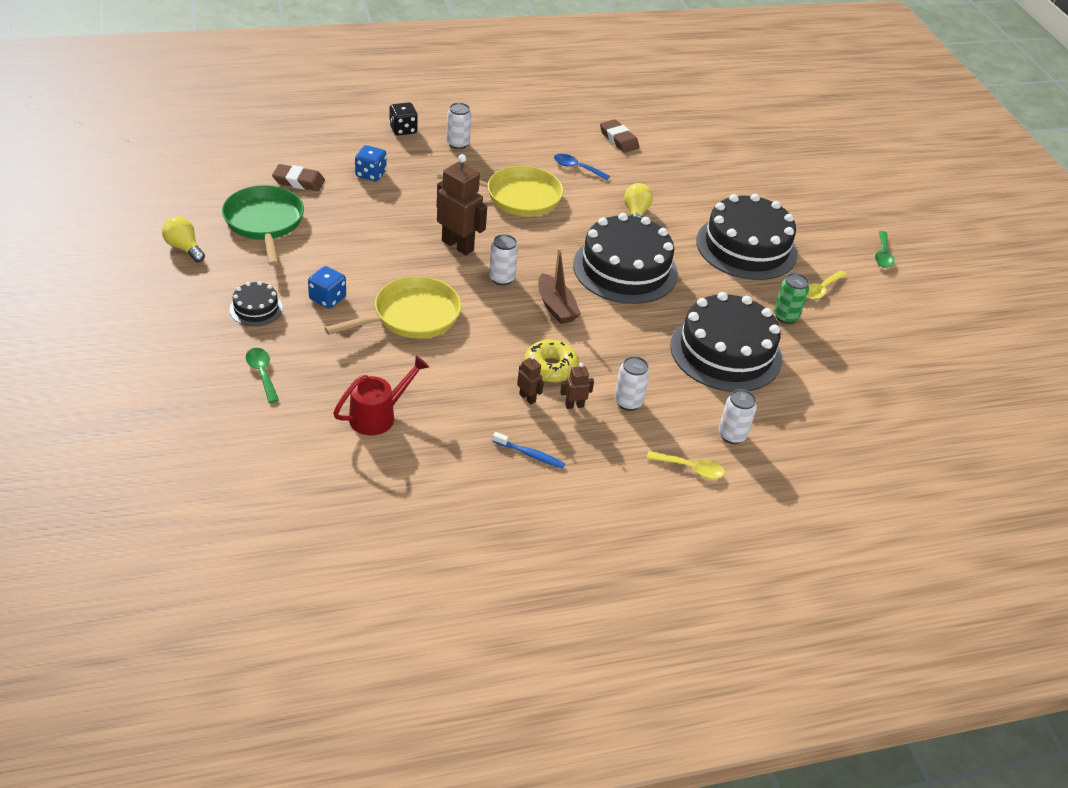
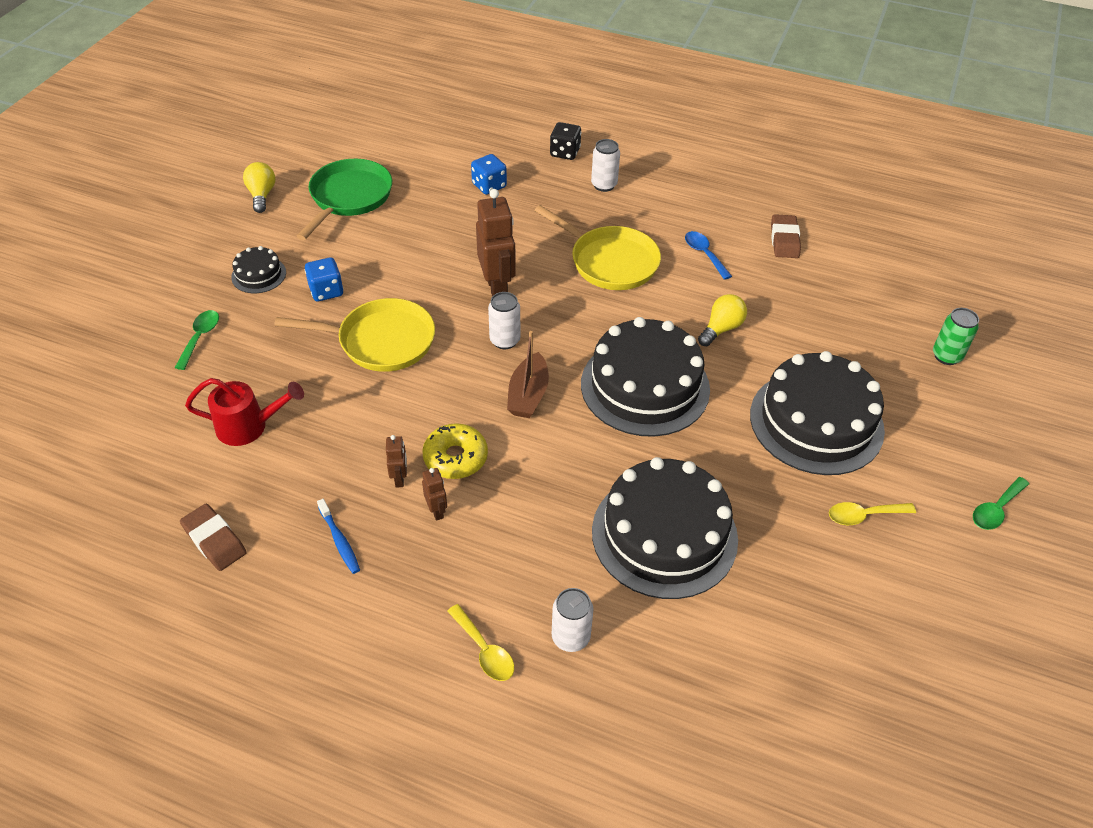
camera: 40 degrees right, 5 degrees up
(298, 181) = (418, 169): brown eraser -> brown eraser (214, 540)
(574, 405) = (437, 511): brown robot -> brown robot turned 45 degrees clockwise
(628, 402) = (495, 536): white can -> none
(785, 316) = (782, 527): green can -> green can (946, 356)

